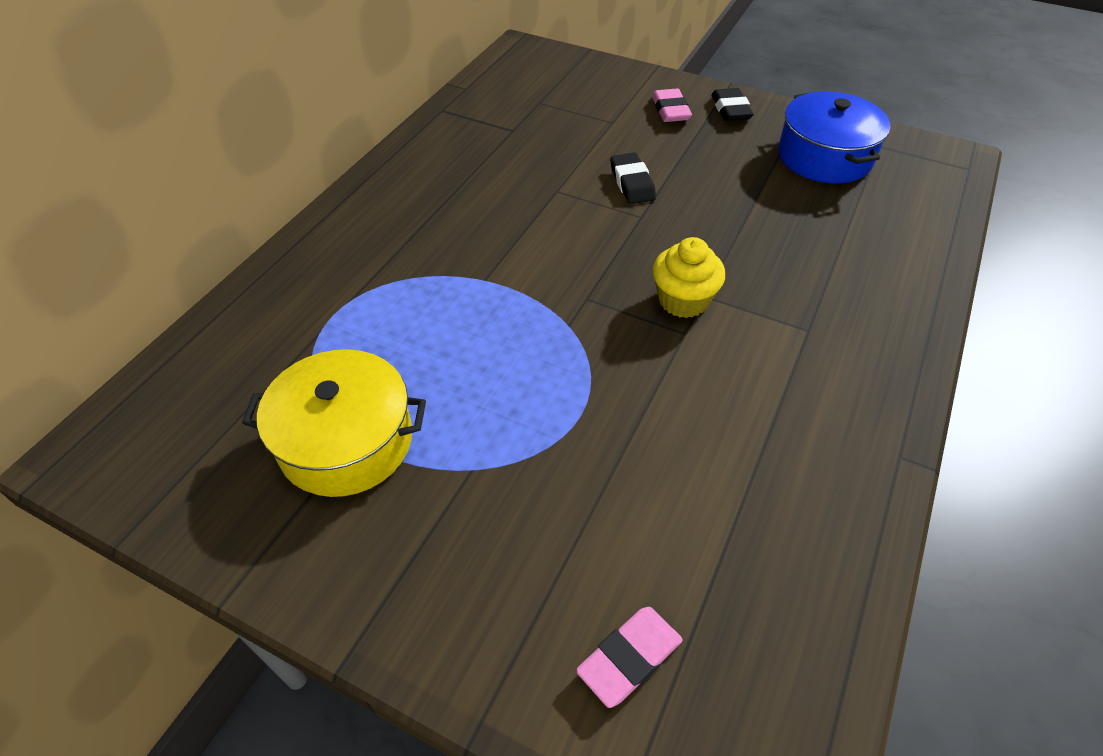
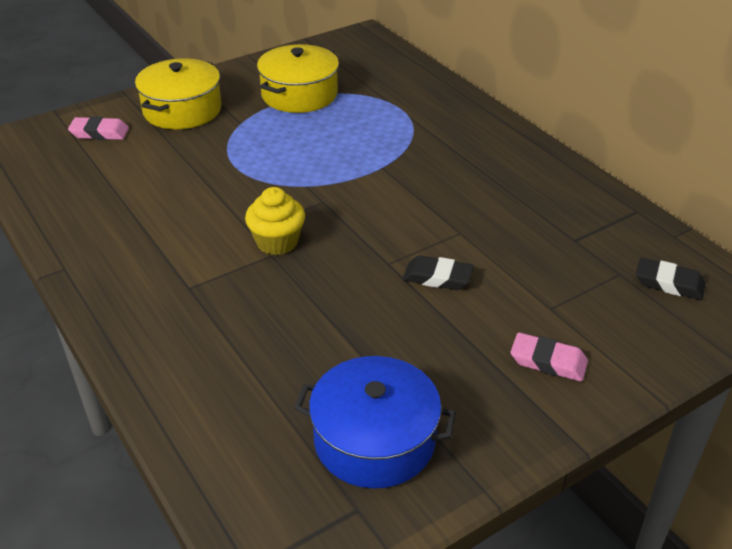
camera: 120 degrees right, 10 degrees down
(481, 576) = (182, 110): none -> yellow pot
(629, 658) = (99, 133): pink eraser -> pink eraser turned 75 degrees counterclockwise
(730, 109) = (520, 414): black eraser -> black eraser (669, 283)

